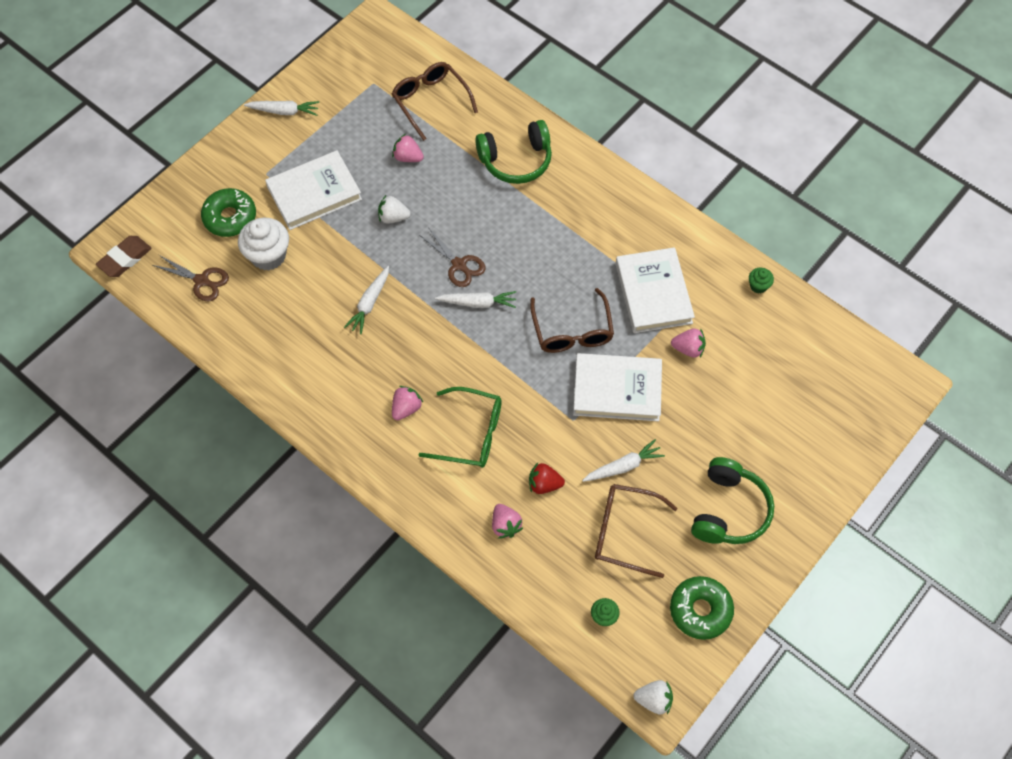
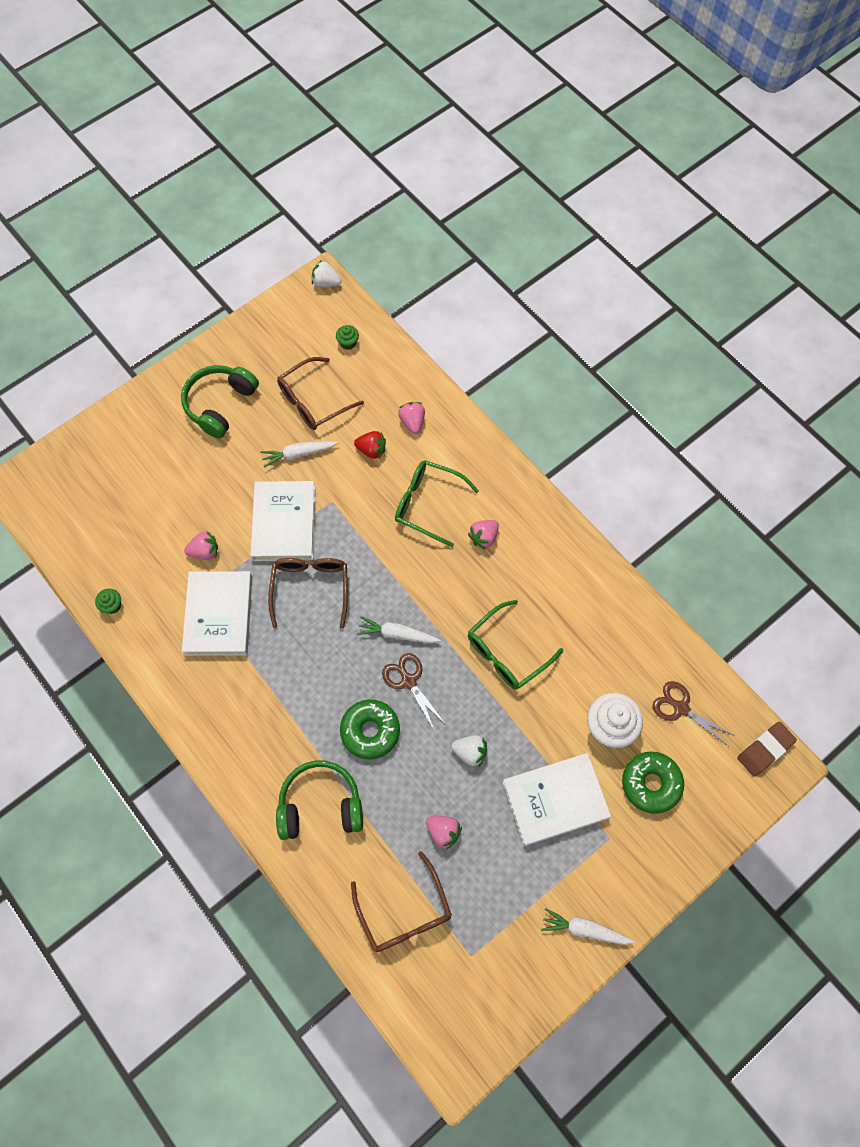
camera: 170 degrees left, 5 degrees up
(369, 303) = (507, 652): white carrot -> green glasses
(617, 389) = (284, 523): white book -> white book turned 75 degrees clockwise
(624, 532) = (313, 401): brown glasses -> brown glasses turned 120 degrees clockwise
(688, 349) = (204, 552): pink strawberry -> pink strawberry turned 150 degrees clockwise
(700, 610) = (270, 335): green donut -> green donut (370, 731)

